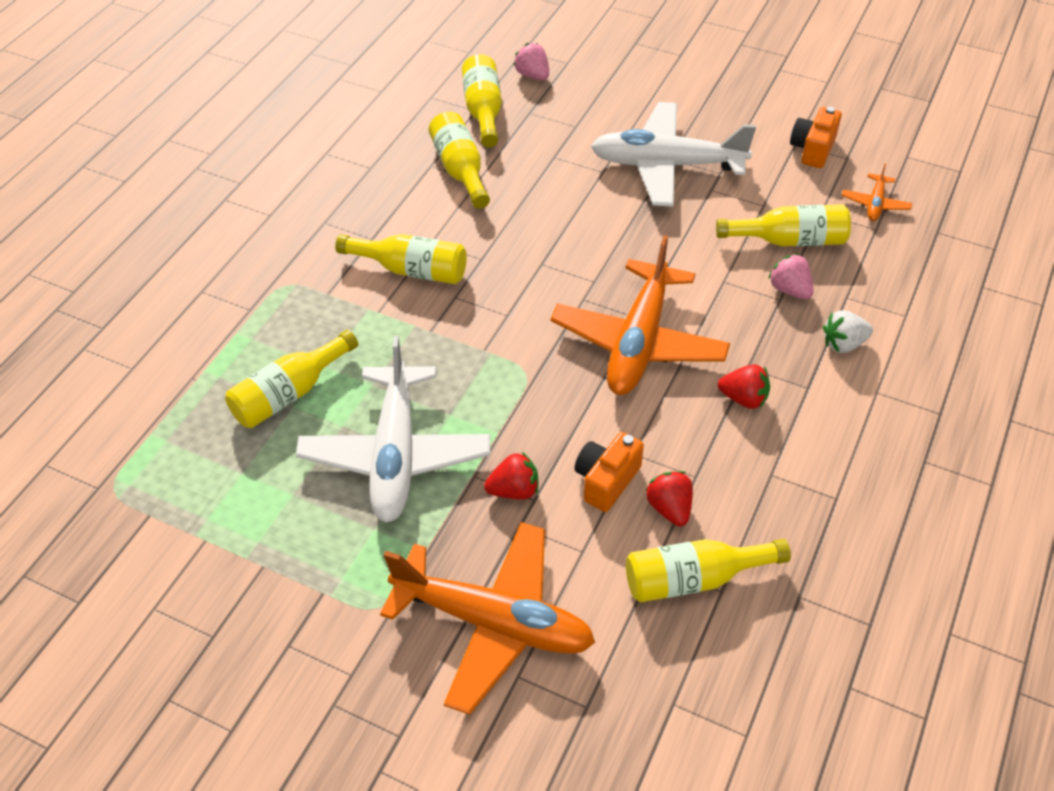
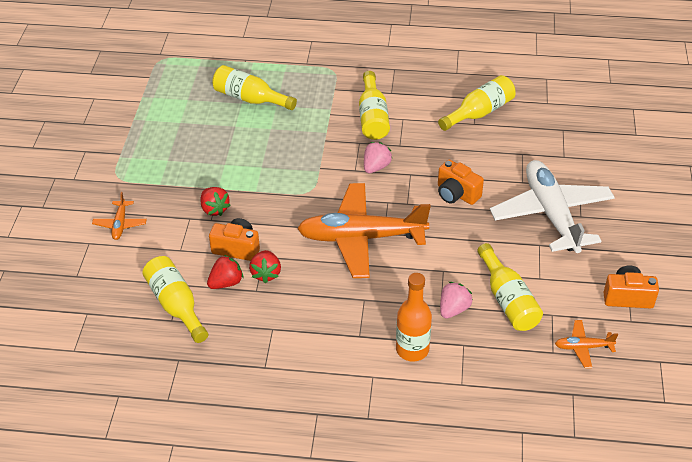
camera: 70 degrees right, 5 degrees down
(396, 454) = (222, 153): white plane -> none
(483, 111) = (548, 106): yellow bottle -> none
(494, 622) = (120, 224): orange plane -> orange plane, size x0.42
(533, 75) = (606, 120): pink strawberry -> pink strawberry (376, 167)
(598, 232) = (456, 194): none -> orange camera
(744, 398) = (333, 302): red strawberry -> red strawberry (266, 274)
(843, 344) = (412, 349): white strawberry -> orange bottle

